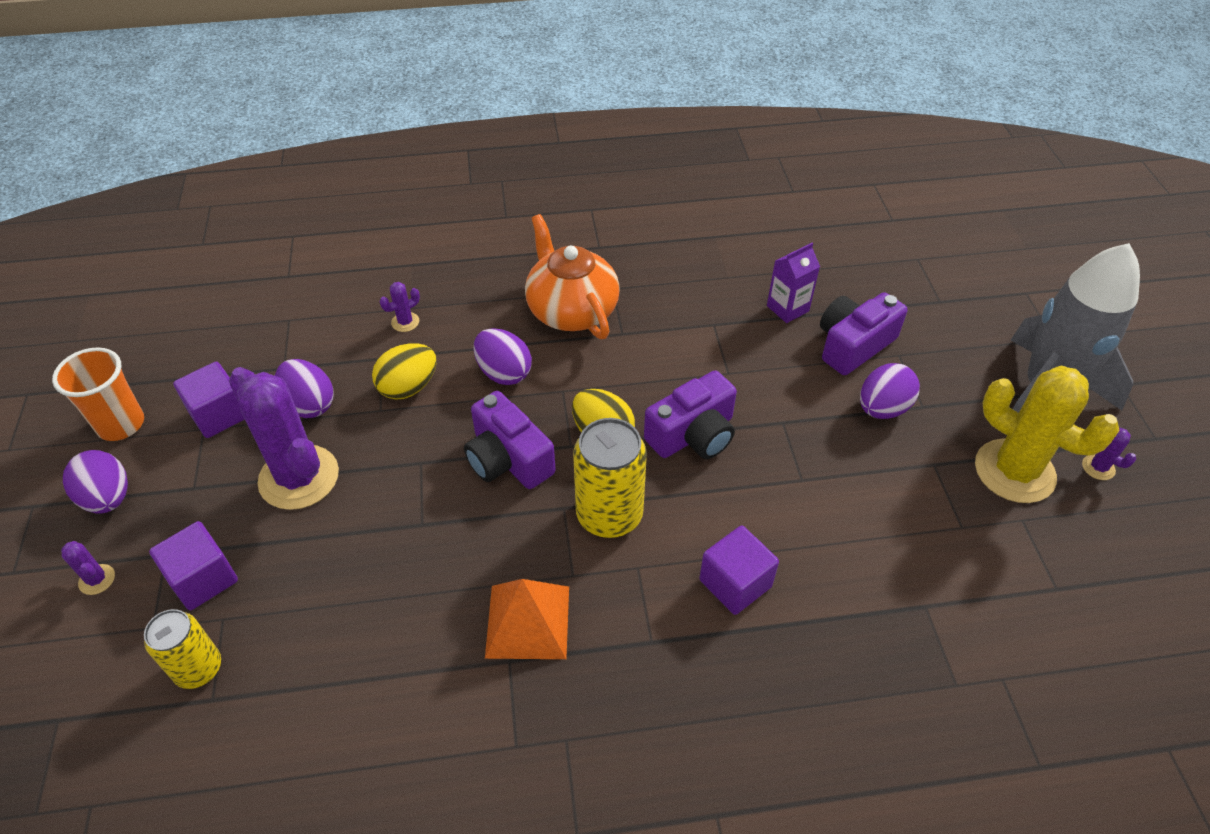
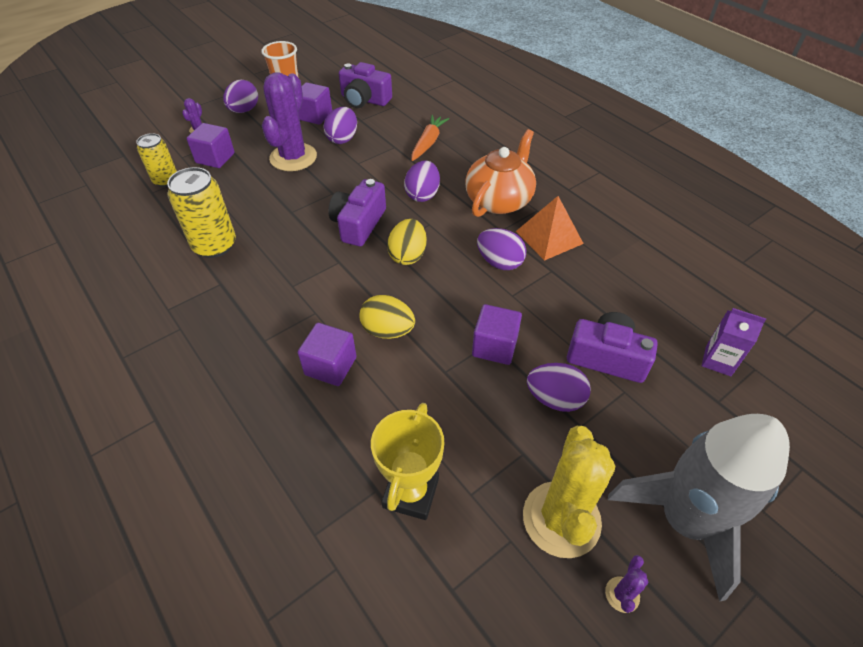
camera: 60 degrees right, 0 degrees up
(405, 322) = (428, 143): purple cactus -> orange carrot
(408, 387) = (381, 165): yellow egg -> yellow egg (388, 331)
(528, 621) = (250, 280): orange pyramid -> orange pyramid (549, 237)
(609, 515) = (346, 284): yellow can -> yellow can (214, 245)
(672, 359) = (499, 262): none -> purple egg
(693, 434) = (441, 298): purple camera -> purple camera (364, 100)
(787, 308) = (607, 304): purple carton -> purple carton (718, 361)
(791, 422) = (494, 346): none -> purple cube
(941, 576) = (411, 493): none -> yellow trophy

